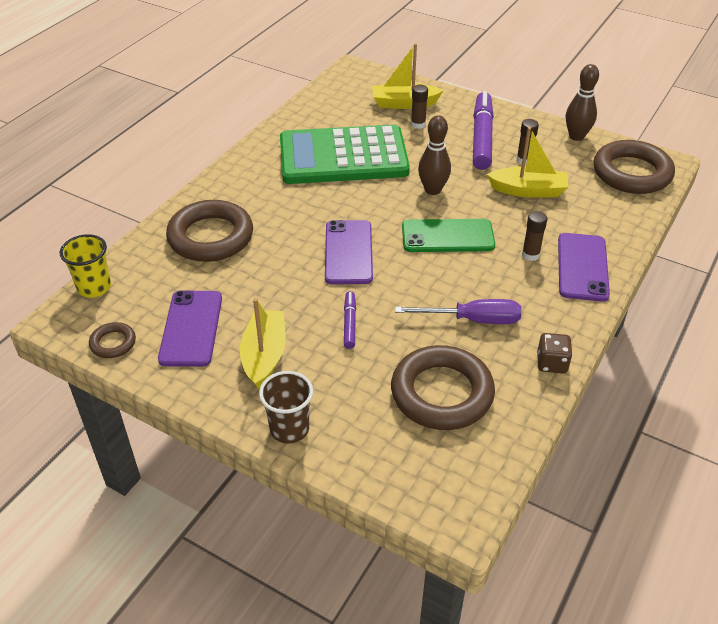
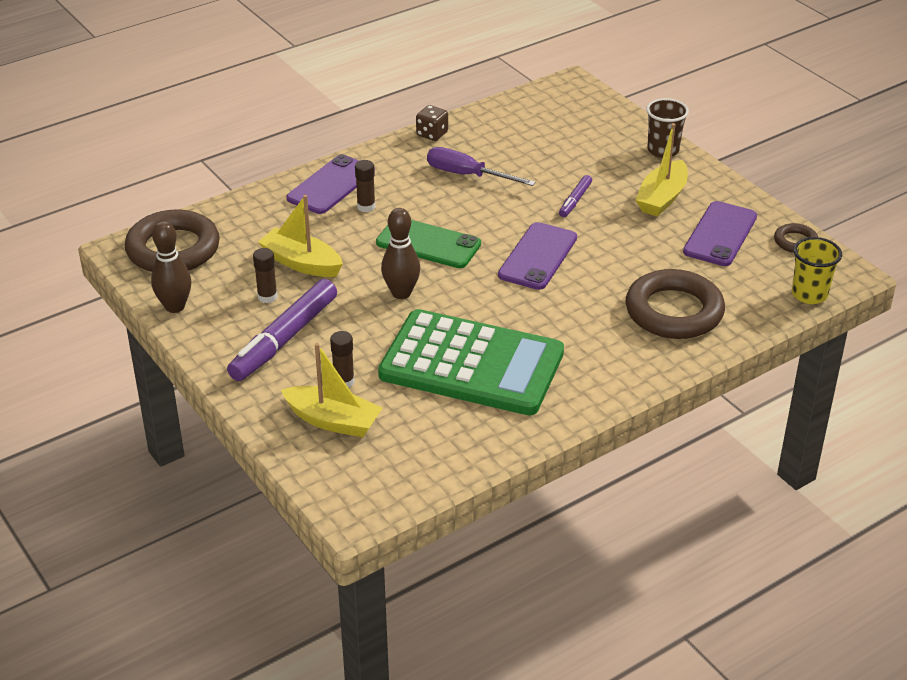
camera: 155 degrees left, 5 degrees down
(442, 393) = (533, 140): brown ring -> none

